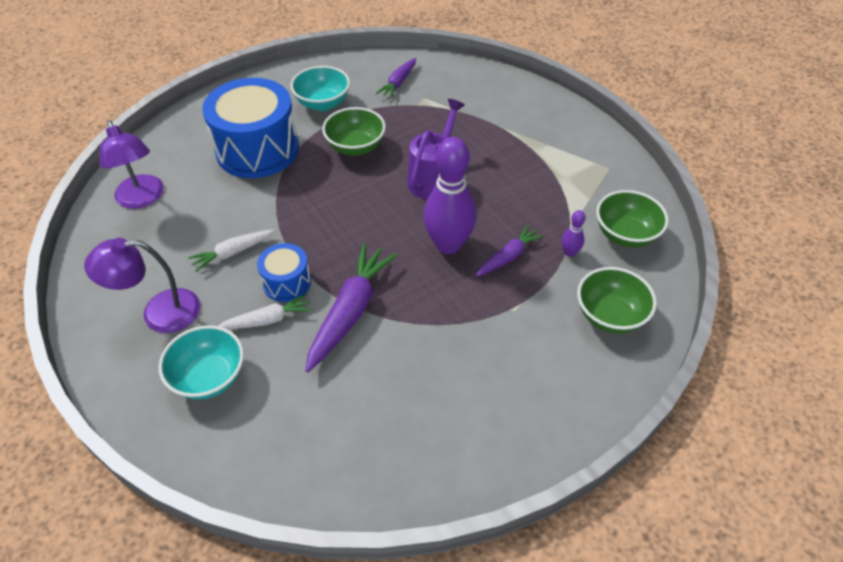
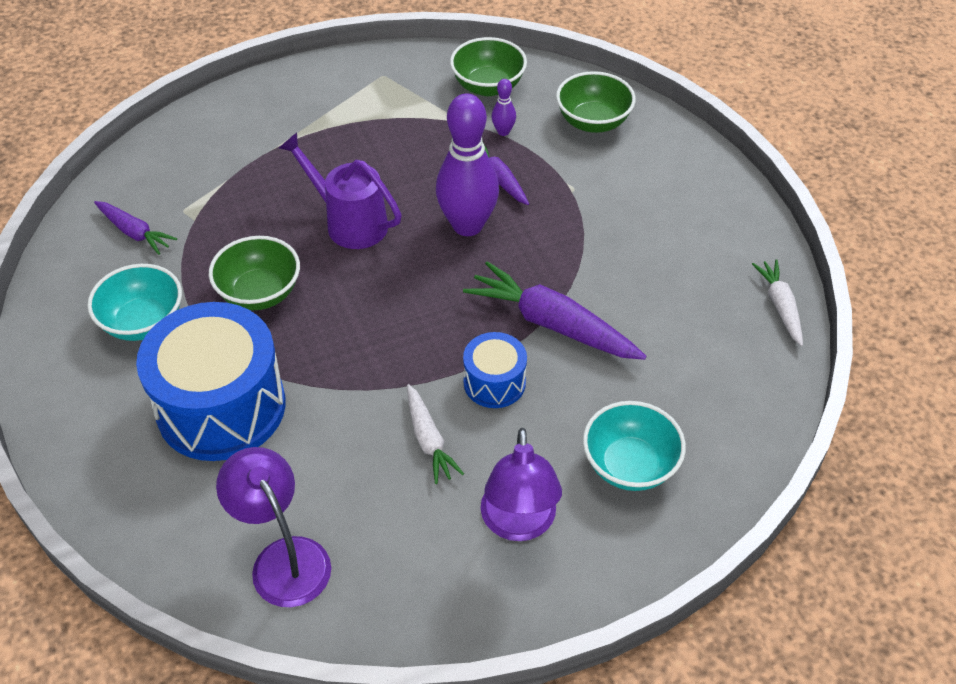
camera: 80 degrees left, 0 degrees up
(142, 199) = (283, 558): purple lamp -> purple lamp turned 105 degrees counterclockwise
(268, 320) = (551, 404): white carrot -> white carrot (780, 306)

